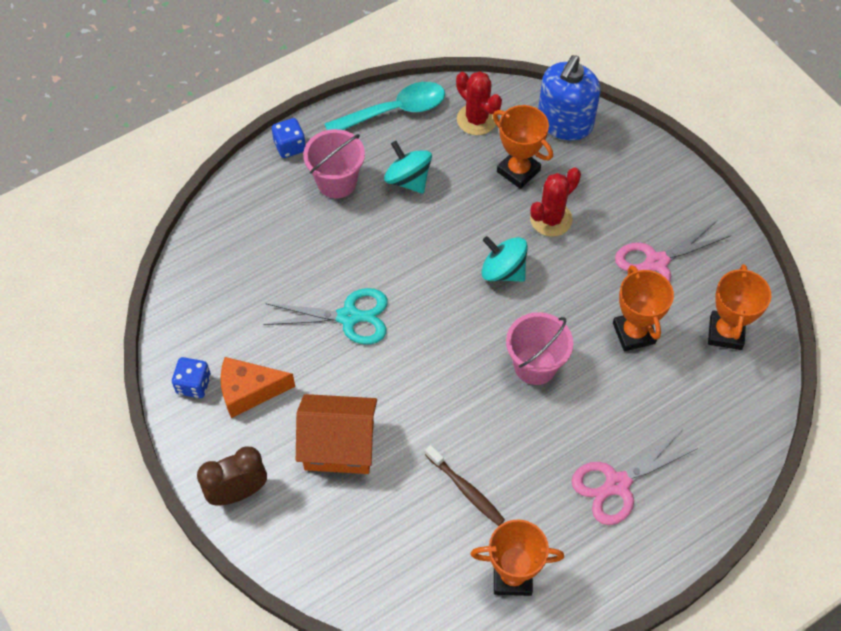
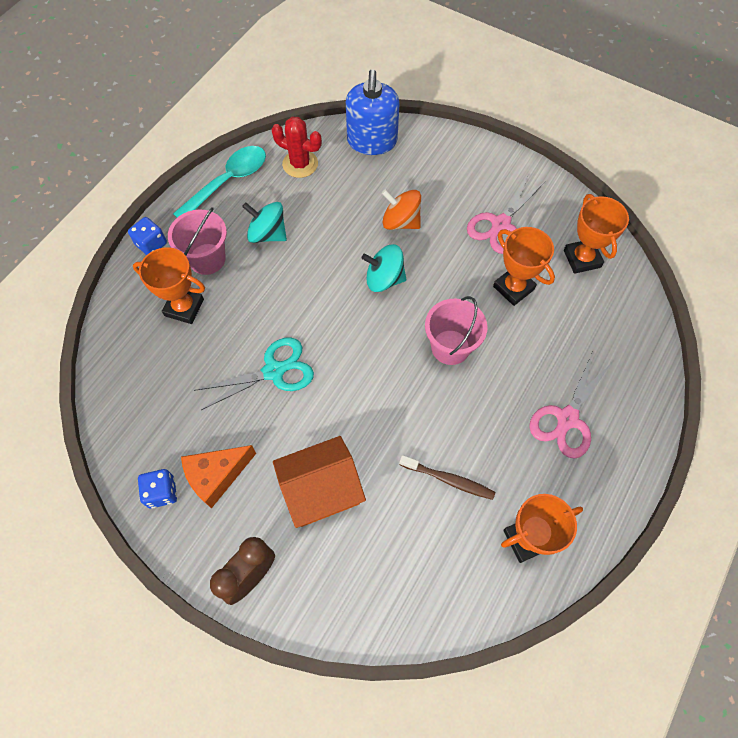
camera: 25 degrees left, 5 degrees up
(518, 171) = (355, 193): orange trophy -> orange trophy (184, 307)
(551, 219) = (401, 222): red cactus -> orange spinning top

